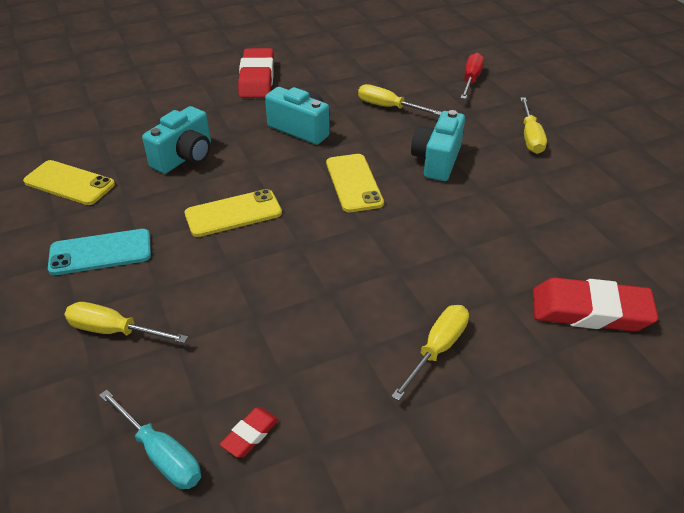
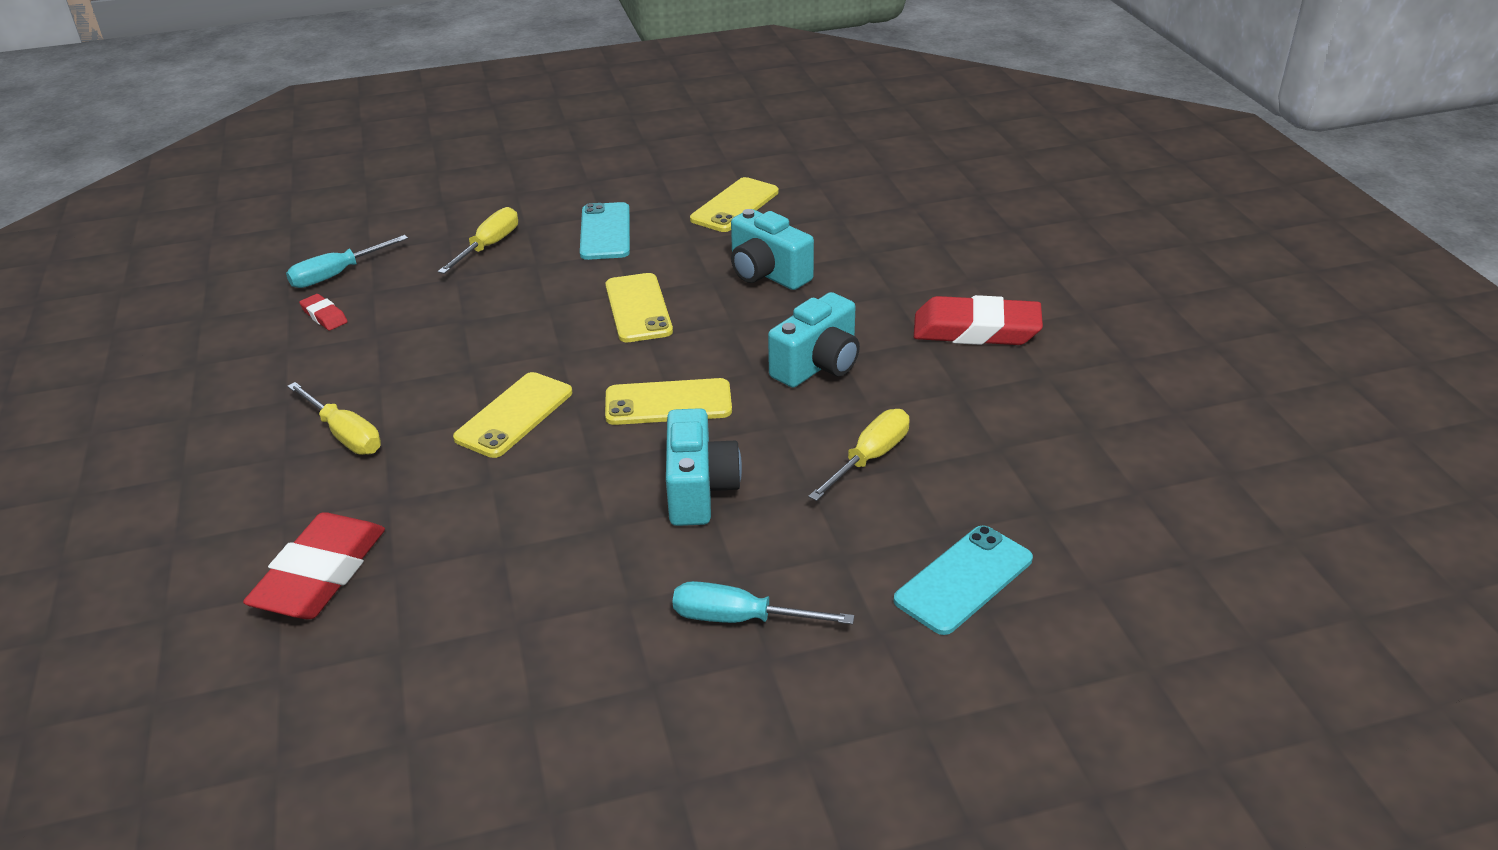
camera: 100 degrees right, 5 degrees down
(385, 253) = (514, 415): none -> yellow phone
(437, 160) = (699, 490): turquoise camera -> turquoise camera turned 60 degrees clockwise
(471, 80) = (964, 580): red screwdriver -> turquoise phone
(530, 137) = (740, 619): yellow screwdriver -> turquoise screwdriver

